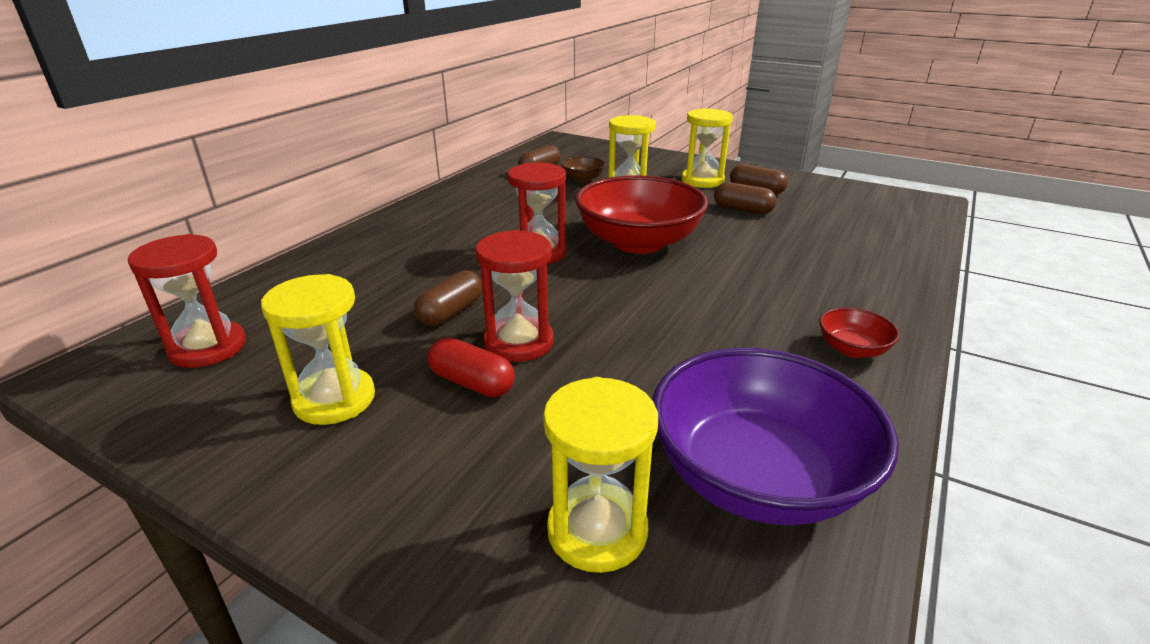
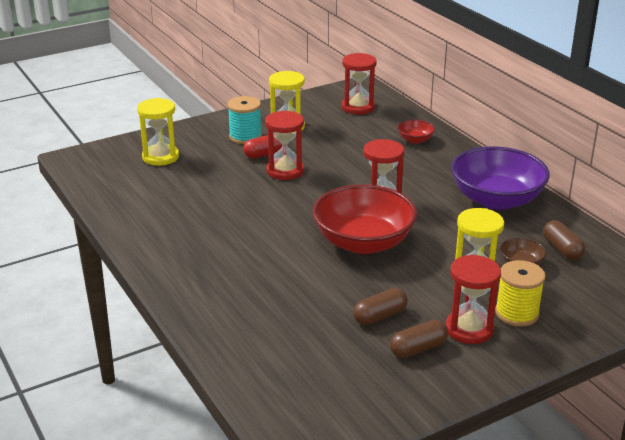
camera: 120 degrees right, 0 degrees up
(411, 438) = (245, 137): none -> turquoise spool
(451, 312) = (333, 161): brown capsule -> none
(656, 171) = (517, 313): none -> yellow spool
(702, 181) = (469, 329): yellow hourglass -> red hourglass
(757, 476) = (141, 192): purple bowl -> purple bowl (496, 200)
(852, 349) = (171, 256): red bowl -> red bowl (415, 140)

